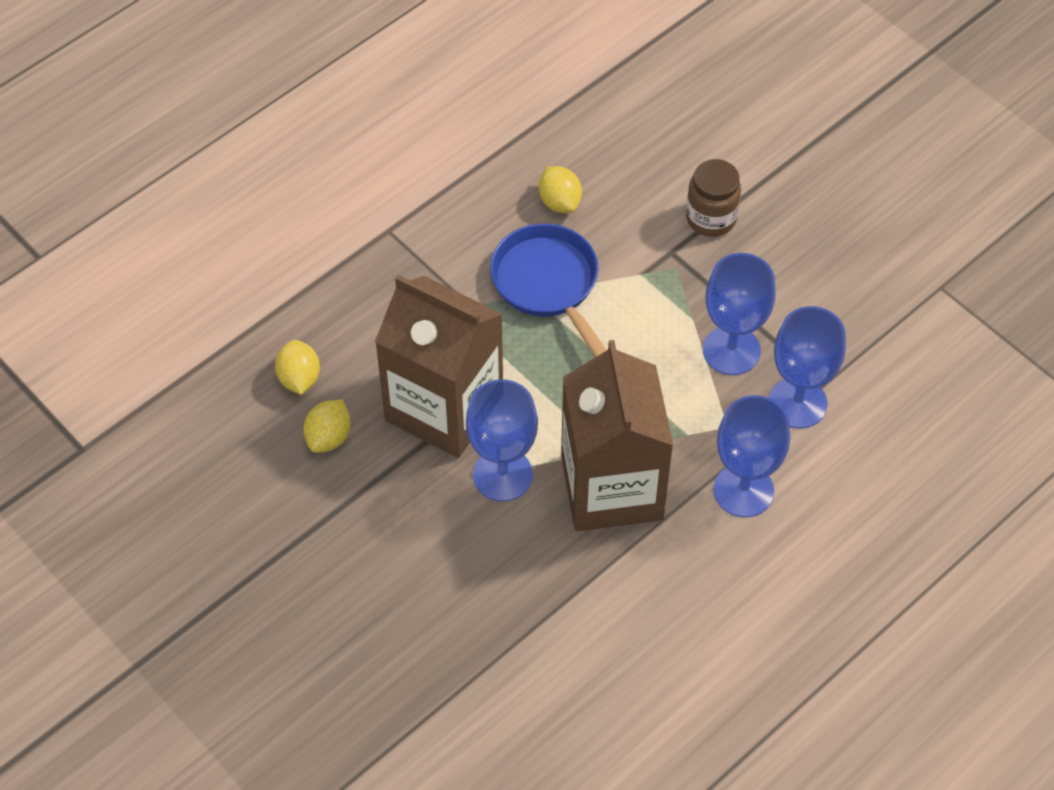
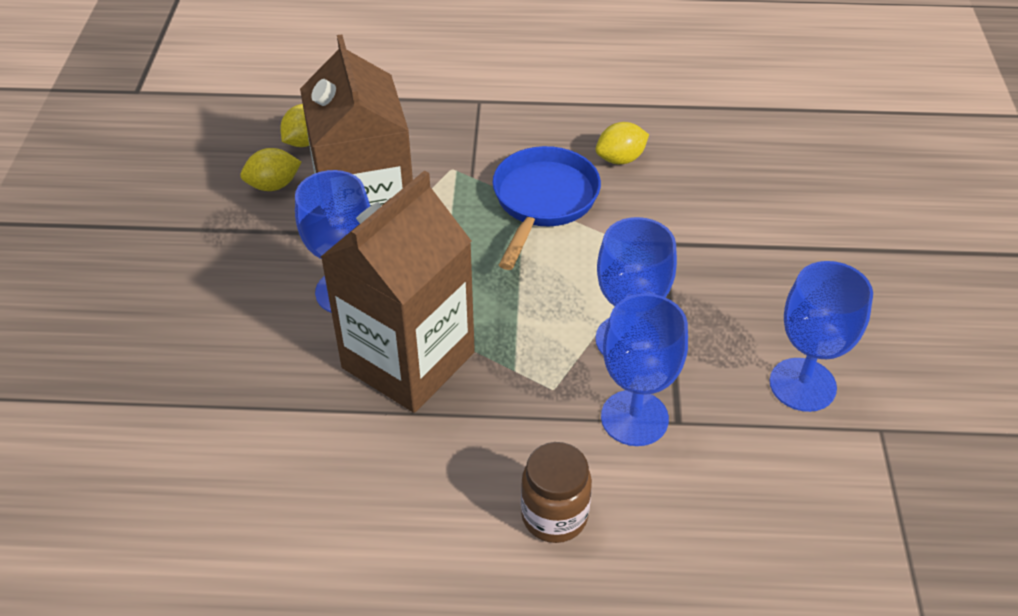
camera: 45 degrees right, 10 degrees down
(559, 202) = (620, 159): yellow lemon -> yellow lemon turned 45 degrees clockwise
(711, 218) = (726, 243): brown jar -> brown jar (554, 516)
(743, 490) = (505, 445): blue goblet -> blue goblet (802, 385)

